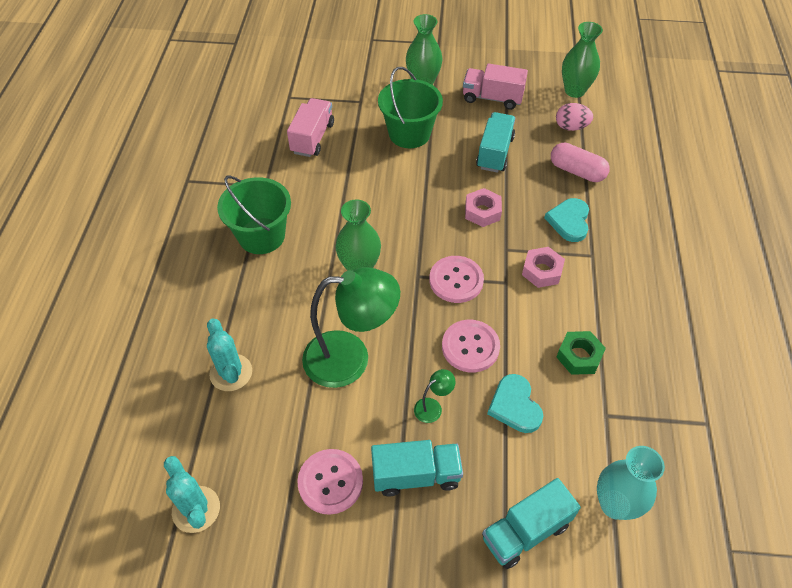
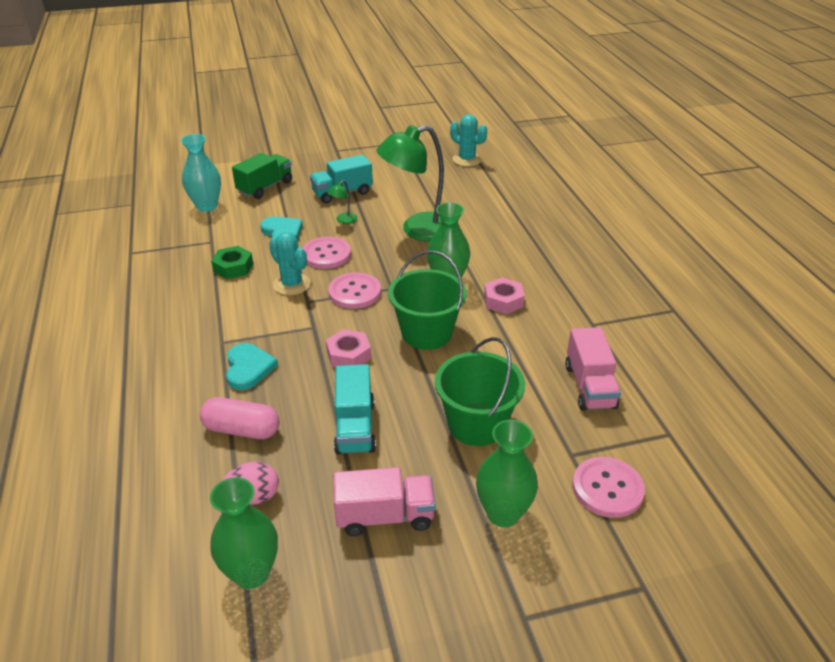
camera: 160 degrees right, 15 degrees down
(231, 373) = (498, 207): turquoise cactus -> turquoise cactus (292, 284)
(261, 236) = (554, 284): green bucket -> green bucket (426, 333)
(330, 482) = (395, 181): pink button -> pink button (607, 488)
(525, 531) = (265, 187): turquoise truck -> green truck
(542, 271) = (273, 317): pink nut -> pink nut (503, 301)

